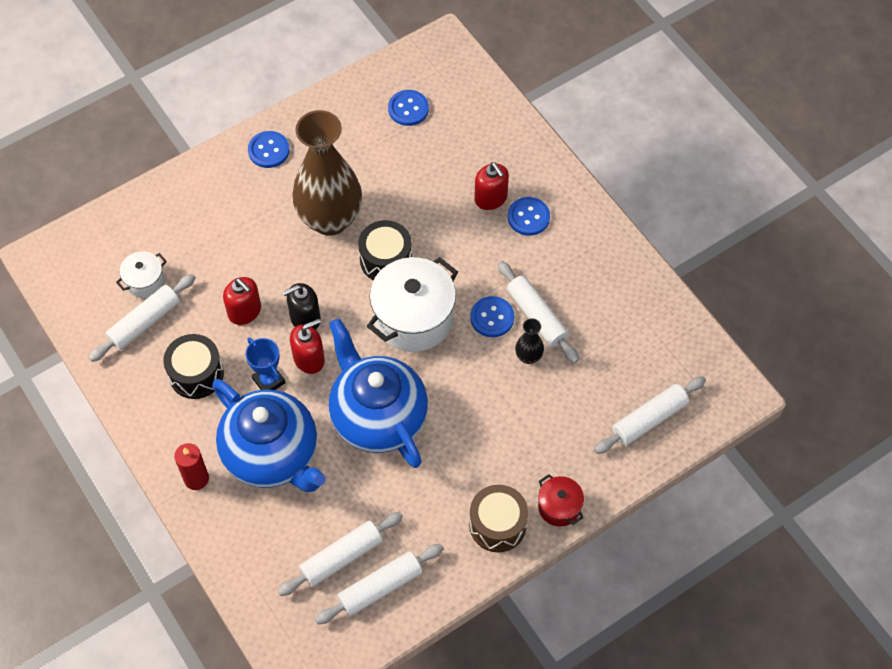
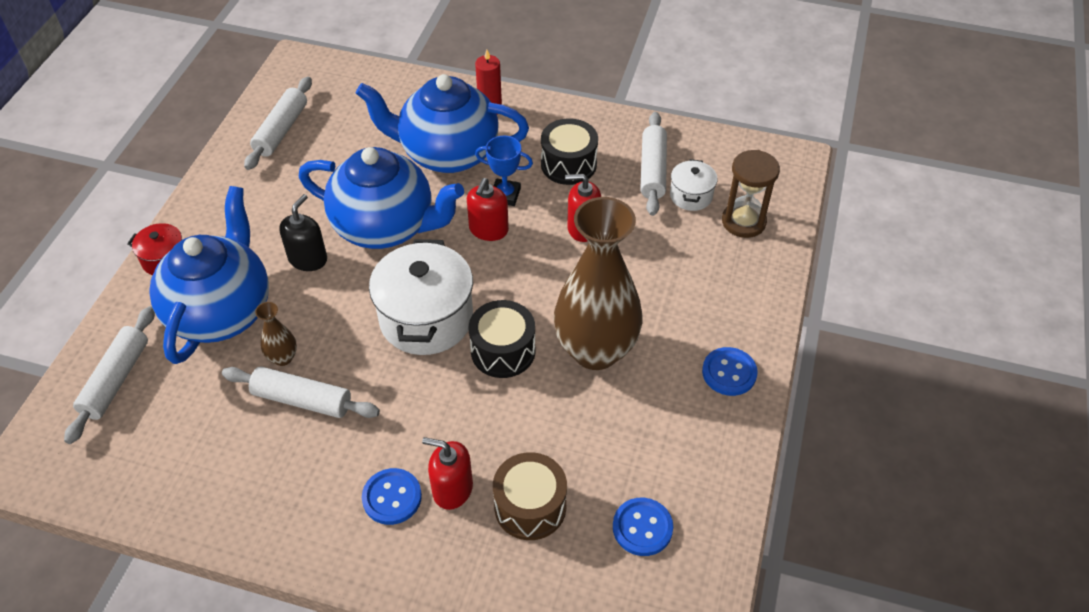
camera: 140 degrees right, 10 degrees down
(136, 236) = (743, 221): none -> brown hourglass
(305, 318) = (525, 256): black soap dispenser -> black soap dispenser (308, 259)
(341, 557) = (328, 129): white rolling pin -> none
(492, 317) = (348, 369): blue button -> none
(497, 525) = (213, 217): brown drum -> brown drum (530, 507)
(528, 356) = (283, 358): black vase -> brown vase
(545, 426) = (221, 311): none -> blue teapot

